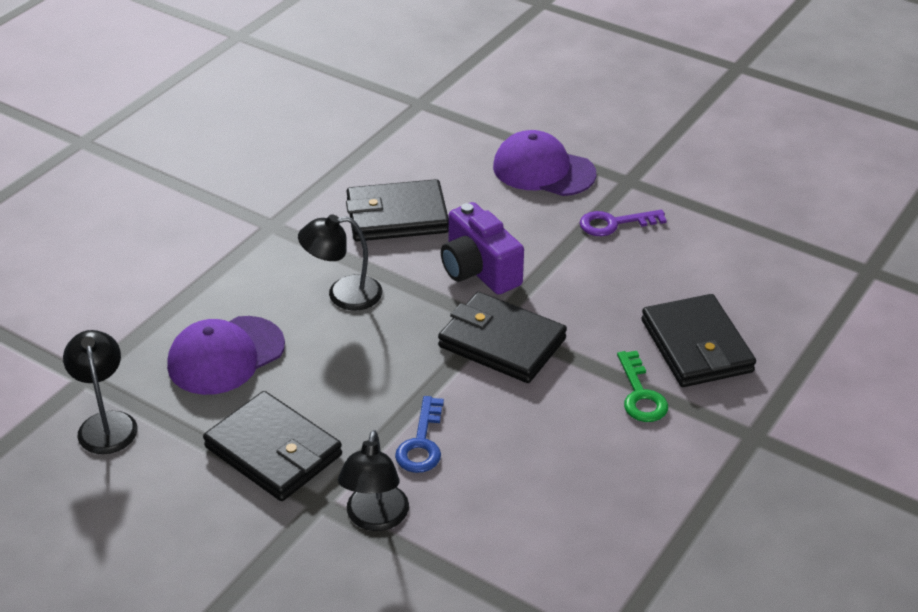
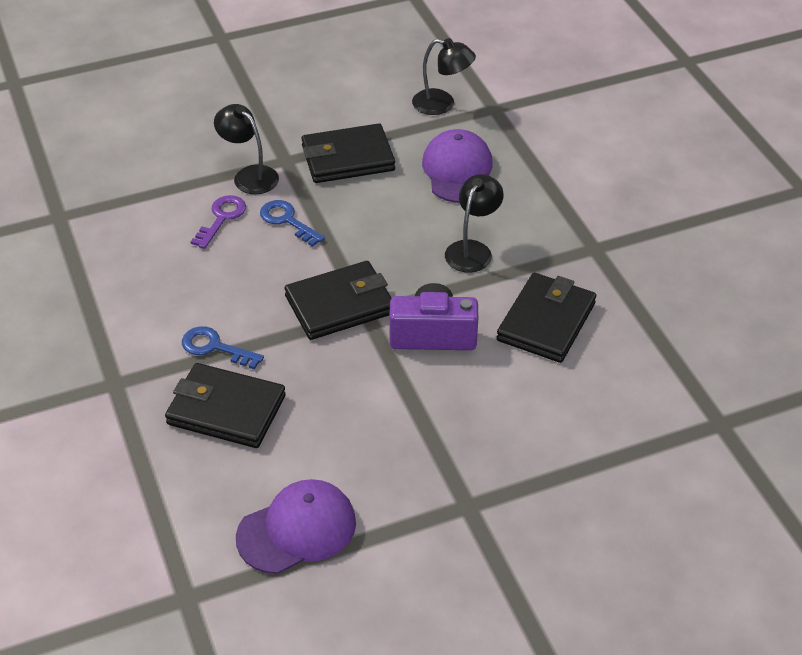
camera: 125 degrees right, 5 degrees up
(543, 170) = (535, 451): purple cap -> purple cap (297, 530)
(614, 224) = (415, 454): purple key -> purple key (221, 218)
(640, 394) = (215, 347): green key -> blue key

